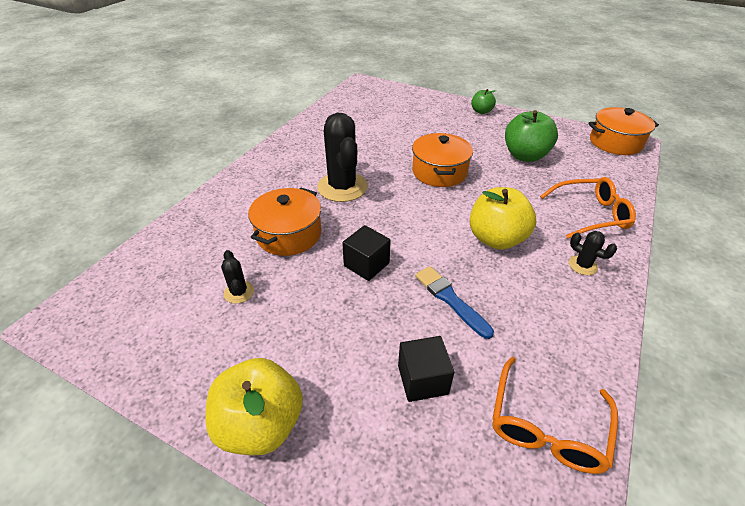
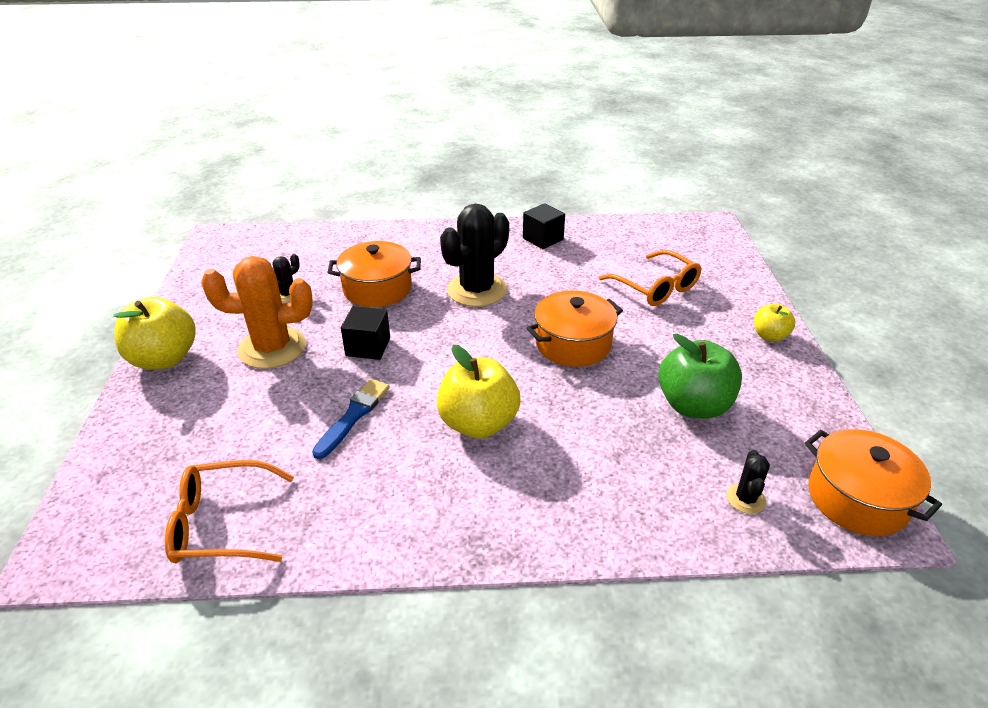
camera: 60 degrees right, 5 degrees down
(317, 326) = (272, 348): none -> orange cactus
(422, 379) = (241, 427): black cube -> black cube (543, 239)
(481, 111) = (769, 336): green apple -> yellow apple
(582, 265) = (485, 510): black cactus -> black cactus (745, 499)
(590, 214) = (607, 500): orange glasses -> orange glasses (655, 287)

